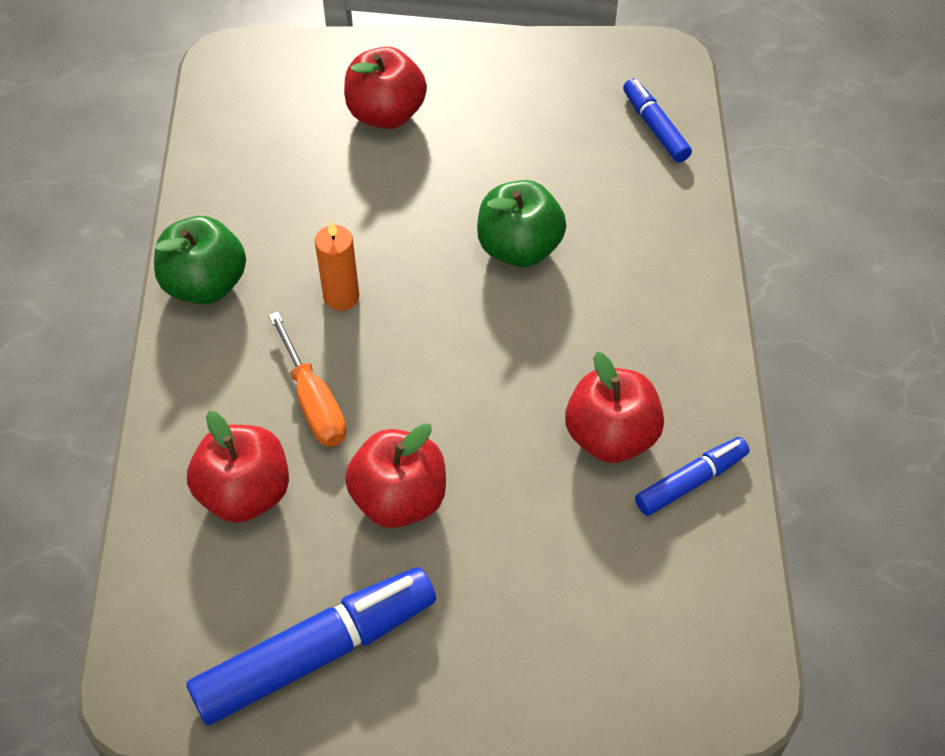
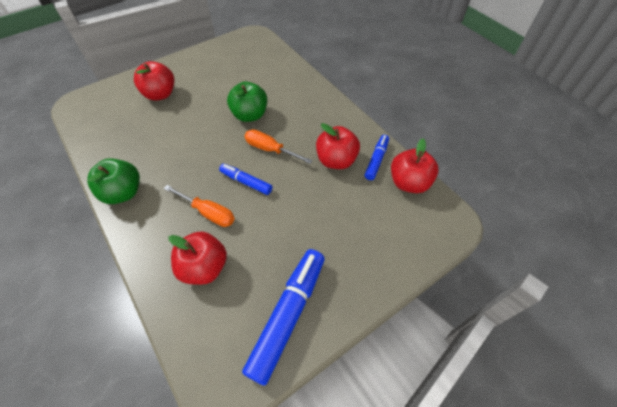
camera: 35 degrees left, 0 degrees up
(341, 297) = (190, 167): orange candle -> none
(399, 498) = (274, 229): red apple -> red apple (409, 183)
(504, 343) = (270, 149): none -> orange screwdriver
(655, 127) = (268, 56): blue marker -> blue marker (246, 182)

